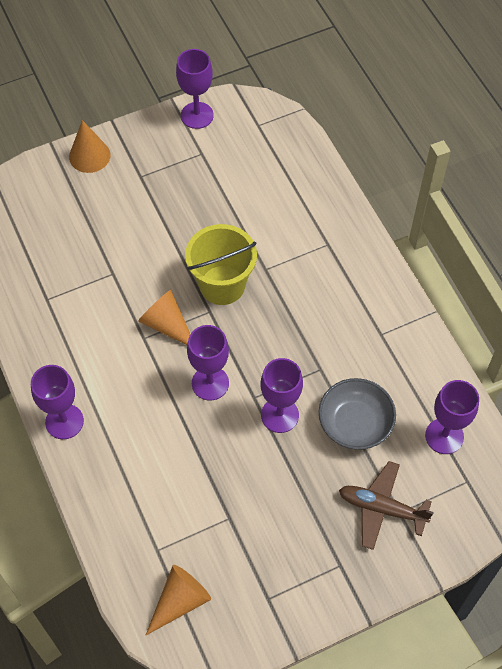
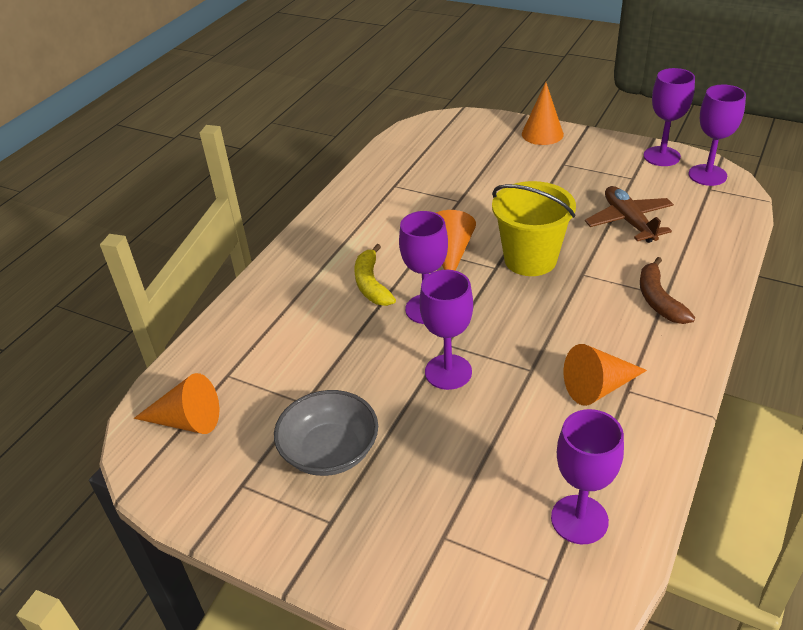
camera: 55 degrees right, 20 degrees down
(64, 421) = (297, 253): purple goblet -> purple goblet (707, 175)
(150, 398) = (371, 284): none -> yellow banana
(328, 251) = (658, 299): none -> brown banana
(355, 423) = (504, 432): grey bowl -> grey bowl (330, 451)
(366, 346) = (598, 387): none -> orange cone
(382, 508) = (432, 517): brown plane -> brown plane (629, 221)

